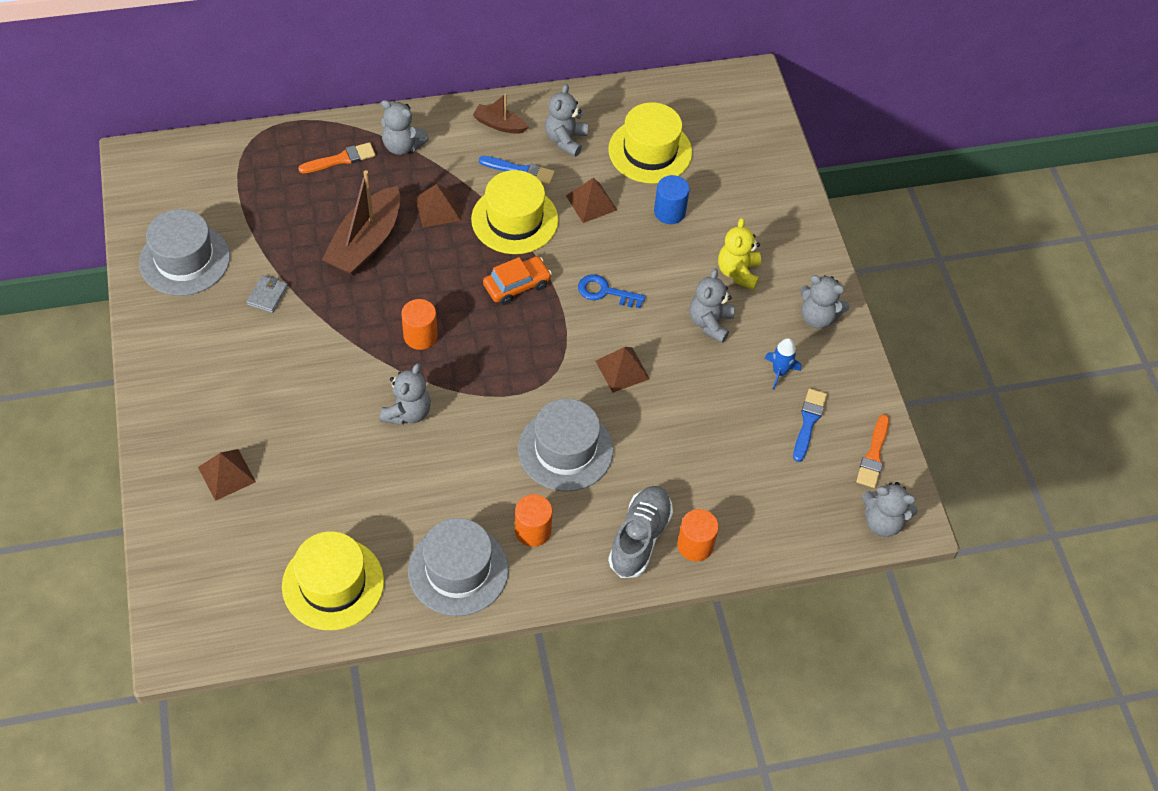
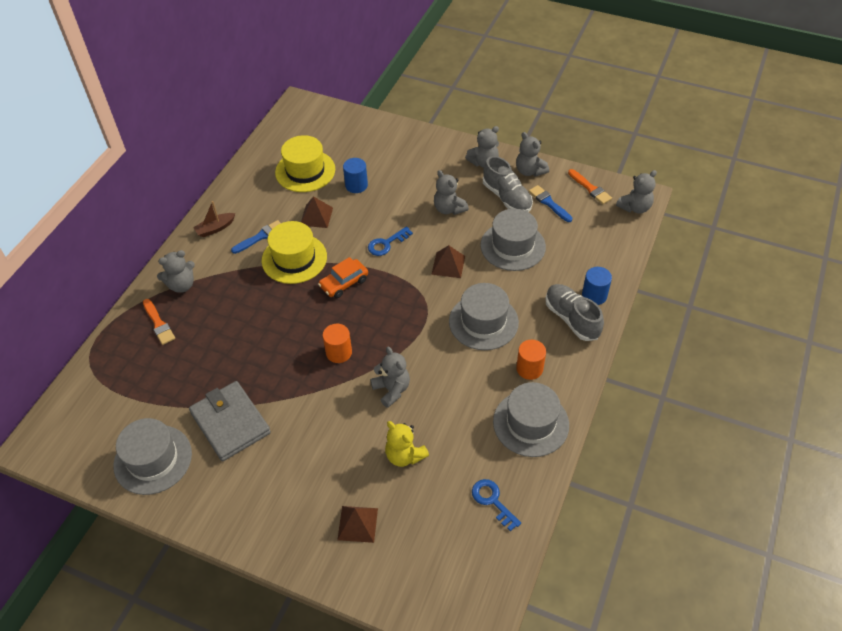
camera: 50 degrees left, 5 degrees down
(267, 295) = (230, 423): grey wallet -> grey wallet, size x2.33
(333, 584) = (492, 501): yellow hat -> blue key
(340, 159) = (158, 323): orange brush -> orange brush turned 135 degrees clockwise
(366, 242) = (239, 344): brown boat -> none
(437, 209) = (249, 292): brown pyramid -> none
(517, 285) = (344, 283): orange car -> orange car turned 135 degrees counterclockwise
(565, 140) = (258, 204): grey teddy bear -> grey teddy bear (529, 171)
(695, 545) = (594, 295): orange cylinder -> blue cylinder
(704, 419) = (513, 246): none -> grey hat
(738, 272) = (425, 179): yellow teddy bear -> yellow teddy bear (404, 455)
(779, 372) = (507, 197): blue rocket -> grey shoe

